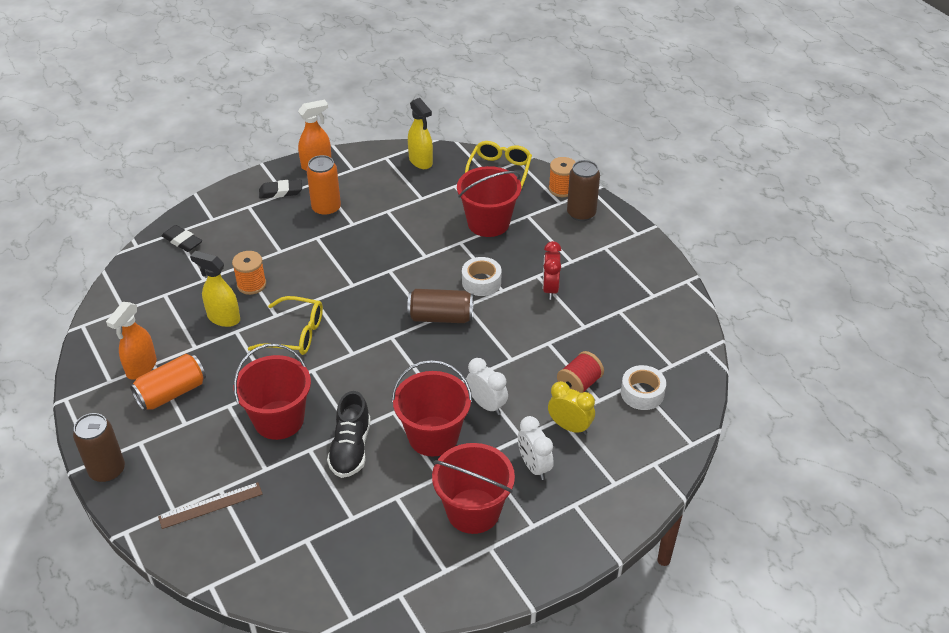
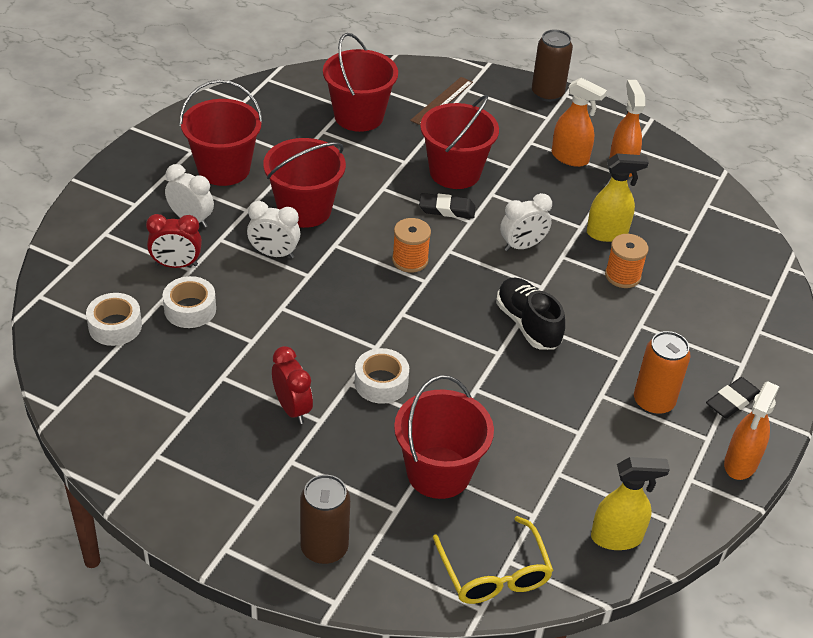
camera: 145 degrees right, 0 degrees up
(171, 393) = (570, 158): orange can -> orange spray bottle
(182, 241) = (751, 291): black eraser -> black eraser (446, 209)
(295, 334) = (522, 246): yellow glasses -> white clock
(303, 521) = (359, 116): none -> red bucket
(350, 448) = (370, 174): black shoe -> black shoe (528, 324)
(421, 161) = (617, 537): yellow spray bottle -> yellow spray bottle turned 150 degrees clockwise
(441, 317) = (392, 322): brown can -> none
(562, 189) = (381, 582): orange spool -> orange spool (410, 260)
(569, 427) = (176, 265): yellow clock -> red clock
(579, 384) = (190, 309): red spool -> white tape

